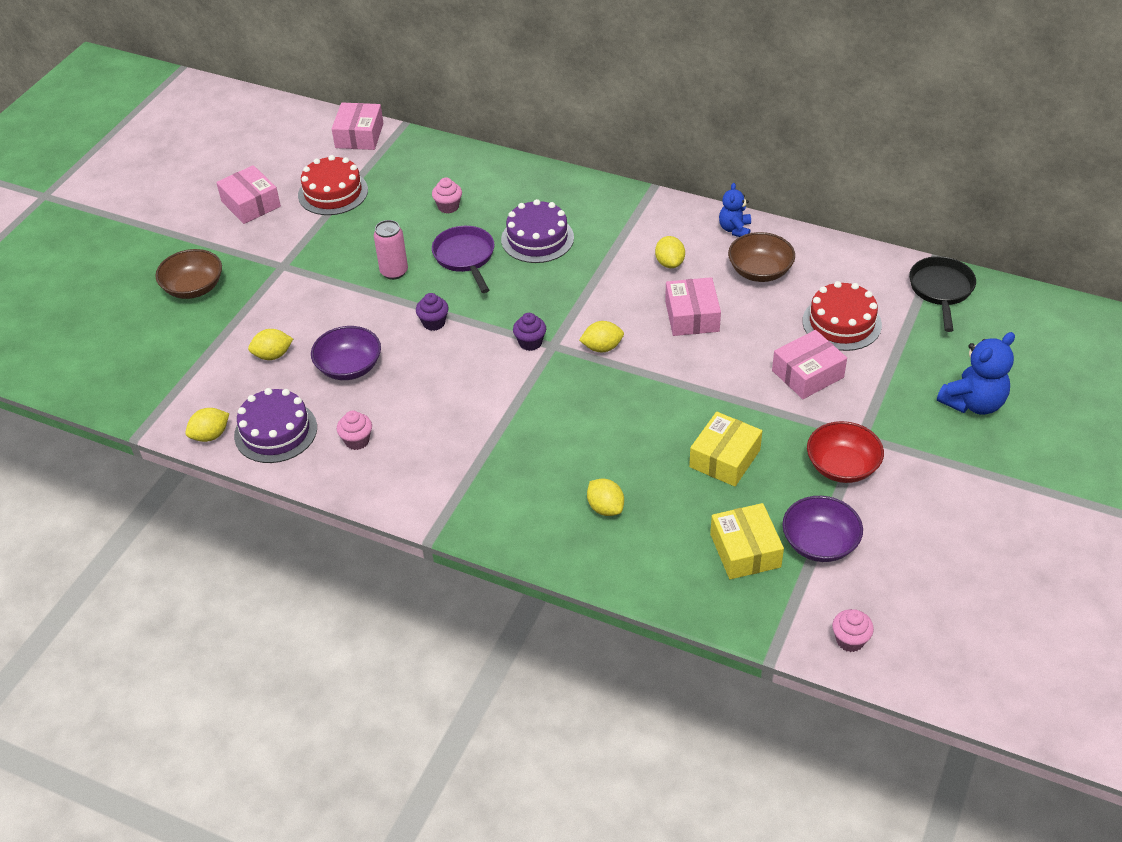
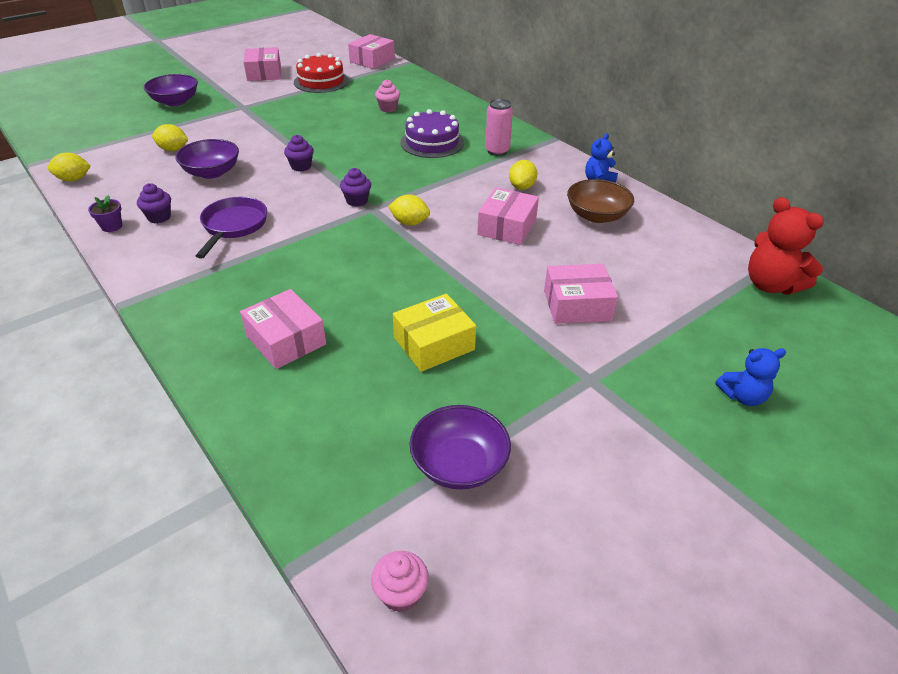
camera: 25 degrees right, 5 degrees down
(194, 288) = (175, 101): brown bowl -> purple bowl
(275, 431) = (115, 192): purple cake -> none
(322, 470) = (112, 226): none -> purple flower pot
(357, 441) = (159, 217): pink cupcake -> purple cupcake
(394, 272) = (309, 131): pink can -> pink can (497, 151)
(465, 257) = (368, 137): purple pan -> purple pan (233, 226)
(605, 508) = (286, 340): yellow lemon -> pink box
(745, 550) = (375, 435): yellow box -> none
(841, 323) = (645, 277): red cake -> none
(842, 466) = (546, 398): red bowl -> none
(941, 290) = (770, 285): black pan -> red teddy bear
(973, 403) = (742, 396): blue teddy bear -> blue teddy bear, size x0.62

